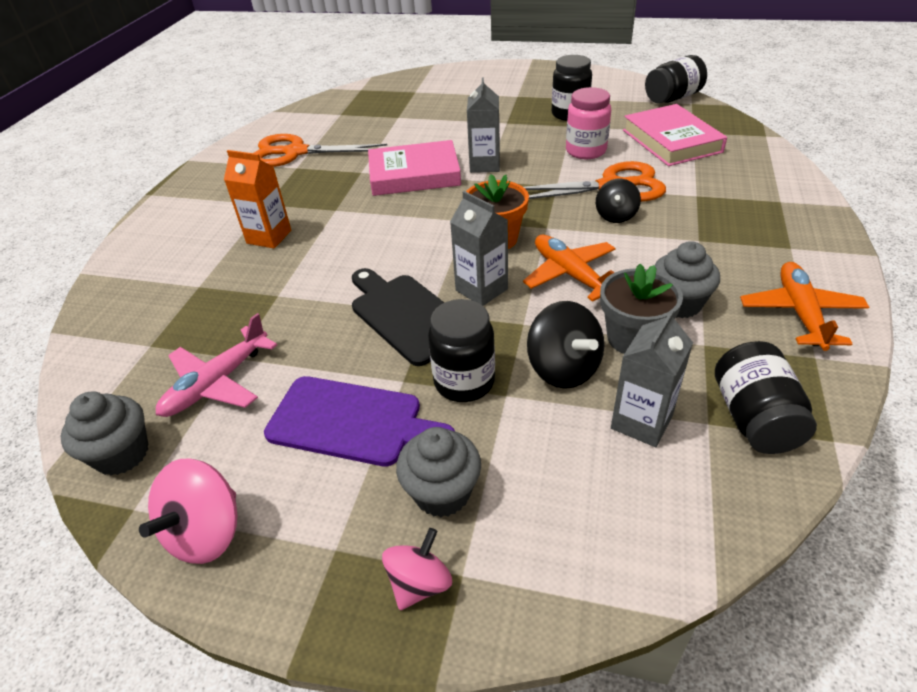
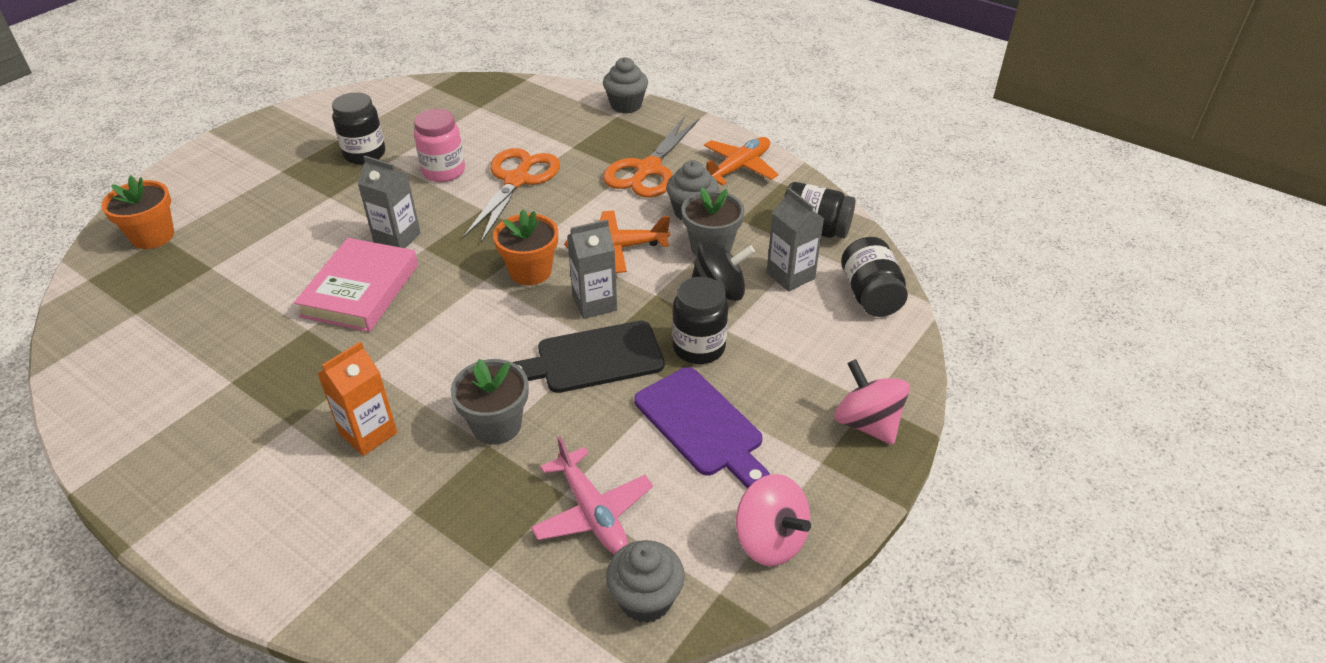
camera: 70 degrees left, 0 degrees up
(295, 152) = (190, 375): orange scissors -> orange scissors (648, 169)
(300, 292) = (496, 425): none -> grey flower pot
(352, 422) = (702, 425): purple cutting board -> purple cutting board turned 105 degrees clockwise
(413, 89) = (153, 236): none -> orange flower pot
(419, 583) = (867, 423): pink spinning top -> pink spinning top, size x1.51
(442, 492) = (800, 391): grey cupcake -> grey cupcake (626, 105)
(615, 216) = (560, 196): black spinning top -> none
(671, 141) = (481, 123): pink book -> none
(672, 98) = (411, 91): black jar -> black jar (870, 295)
(800, 313) = (738, 168): orange plane -> orange plane turned 105 degrees clockwise

